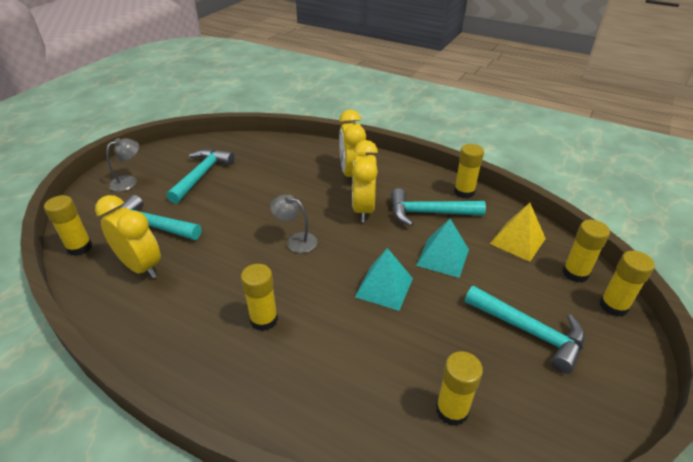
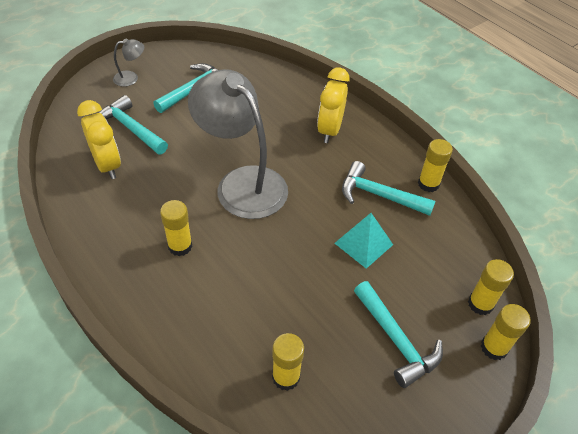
camera: 20 degrees right, 10 degrees up
(79, 247) = (69, 131): yellow glue stick -> none
(296, 240) = (242, 183): grey lamp -> grey lamp, size x2.44
(363, 209) = (319, 171): yellow clock -> none
(384, 287) = (293, 253): turquoise pyramid -> none
(517, 241) = (446, 252): yellow pyramid -> none

